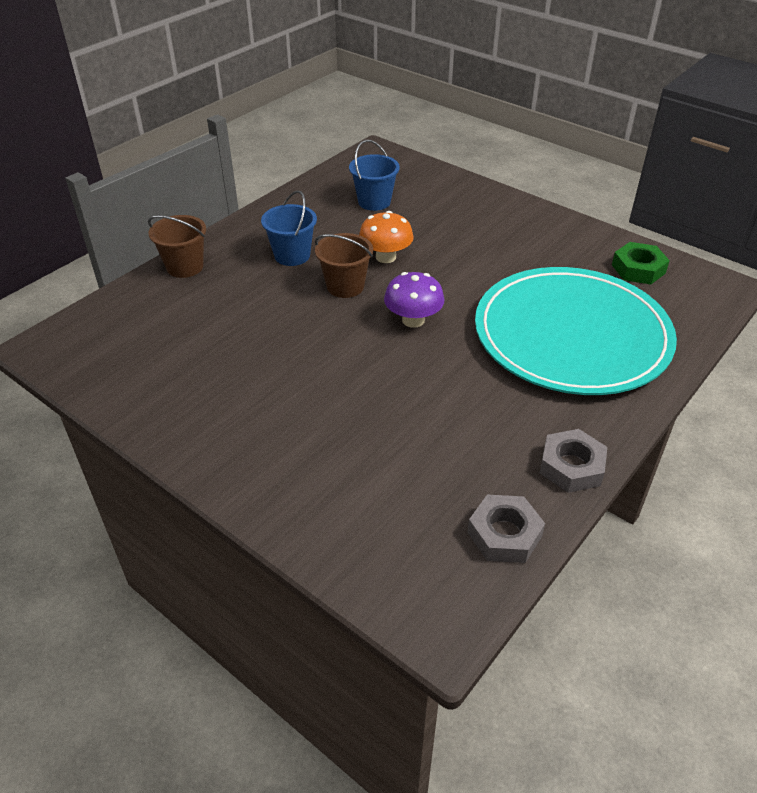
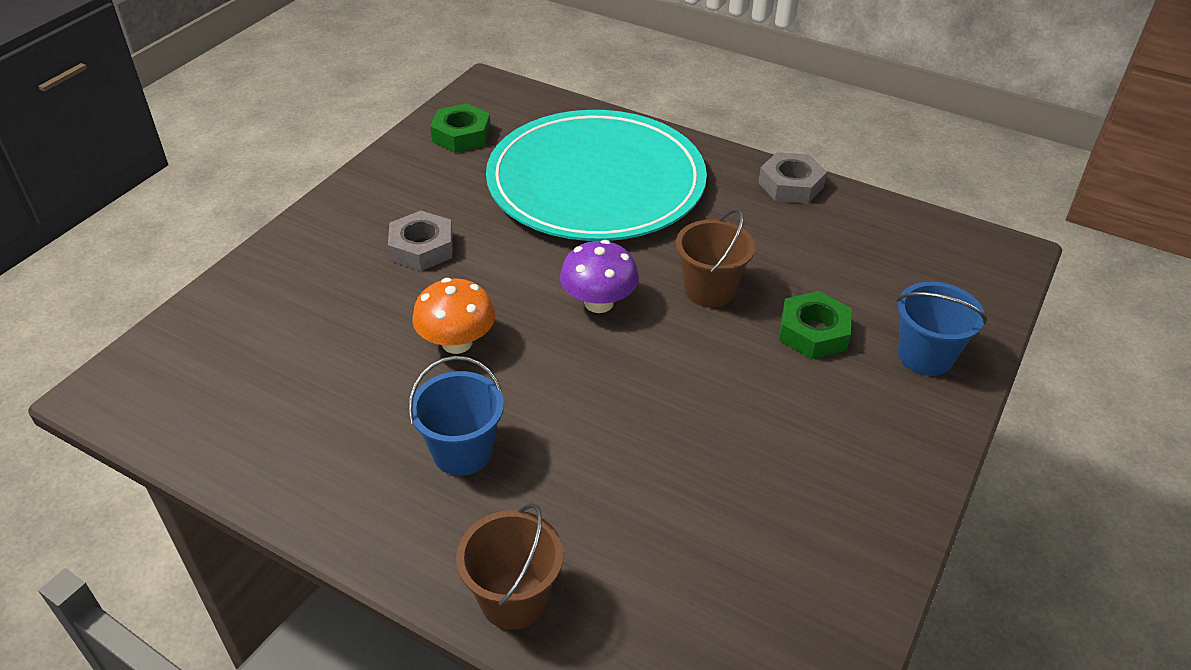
camera: 100 degrees left, 0 degrees up
(345, 286) = (537, 376): brown bucket -> brown bucket (709, 290)
(353, 432) = (813, 332): none -> green nut
(374, 202) = (294, 373): blue bucket -> blue bucket (925, 356)
(504, 534) = (891, 222): grey nut -> grey nut (421, 248)

